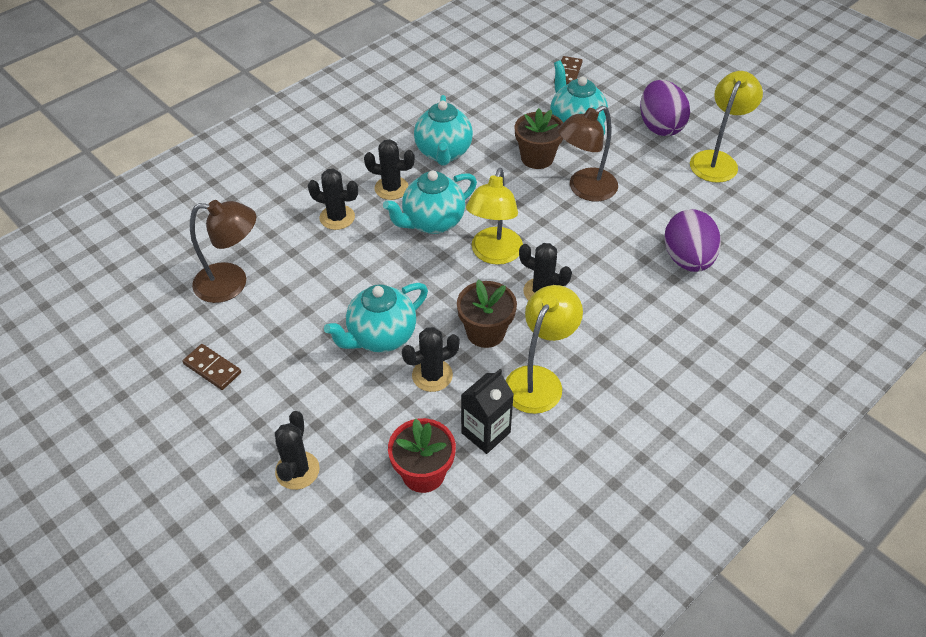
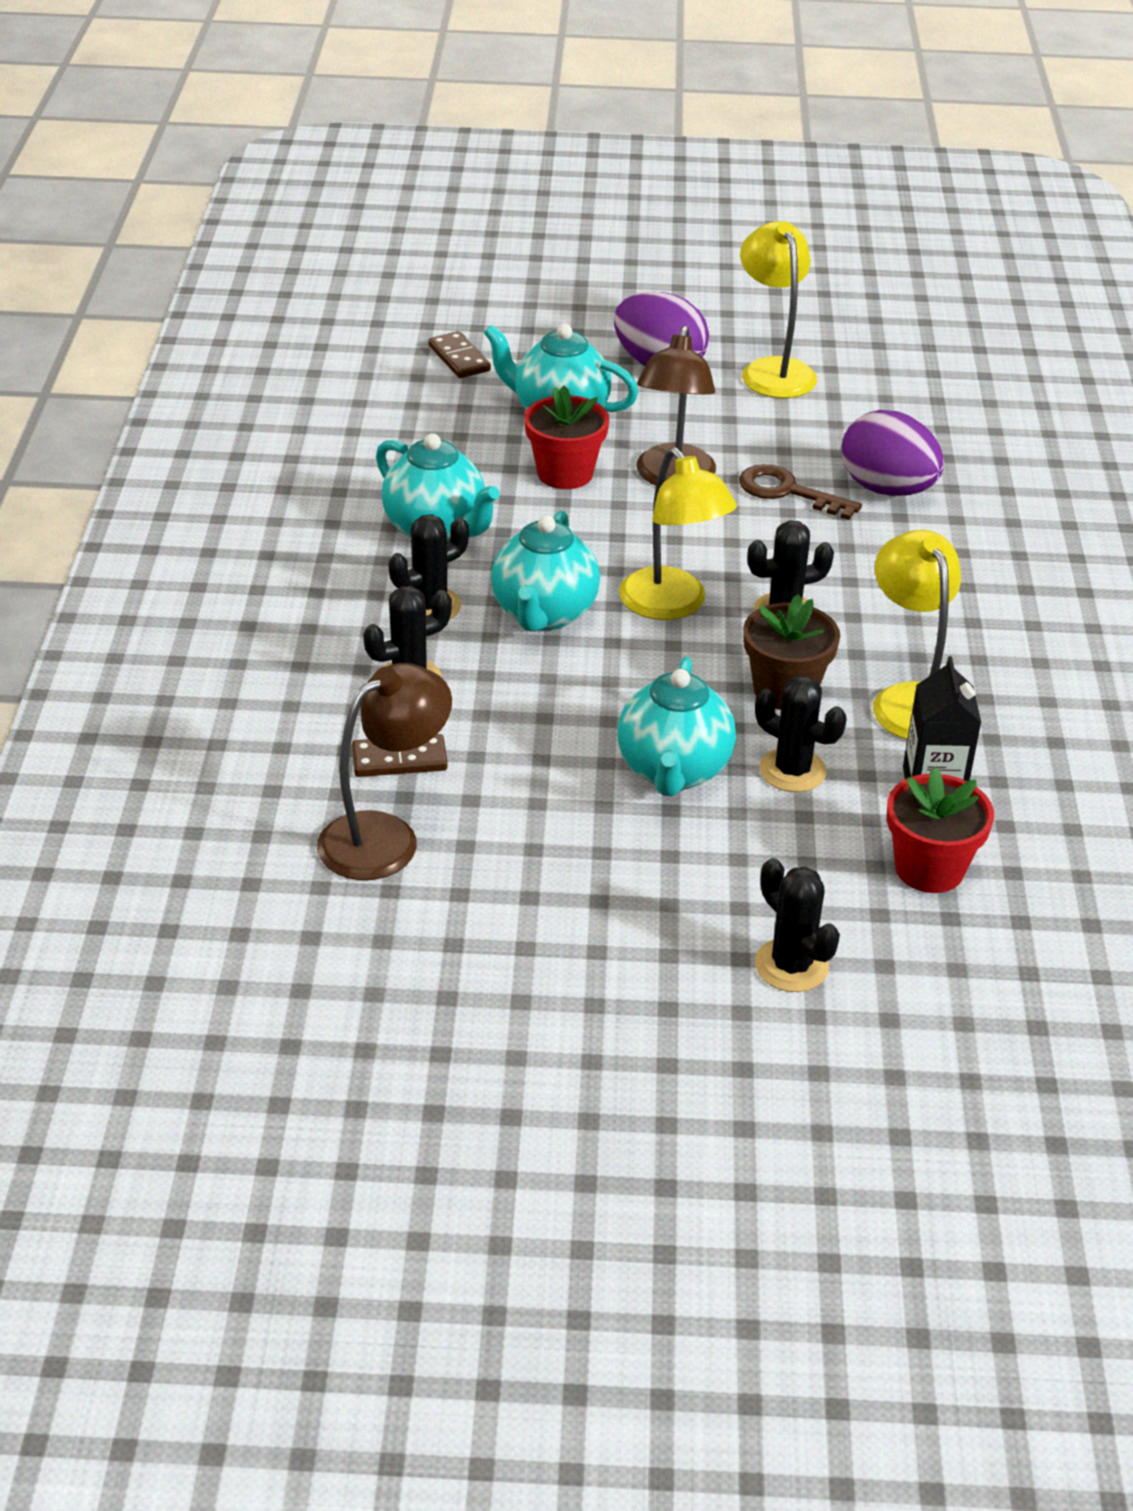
camera: 45 degrees left, 10 degrees down
(212, 368) = (516, 941): brown domino -> brown domino (399, 760)
(432, 375) = (792, 770): black cactus -> black cactus turned 75 degrees counterclockwise
(537, 158) = (565, 473): brown flower pot -> red flower pot
(632, 230) = (787, 491): none -> brown key

